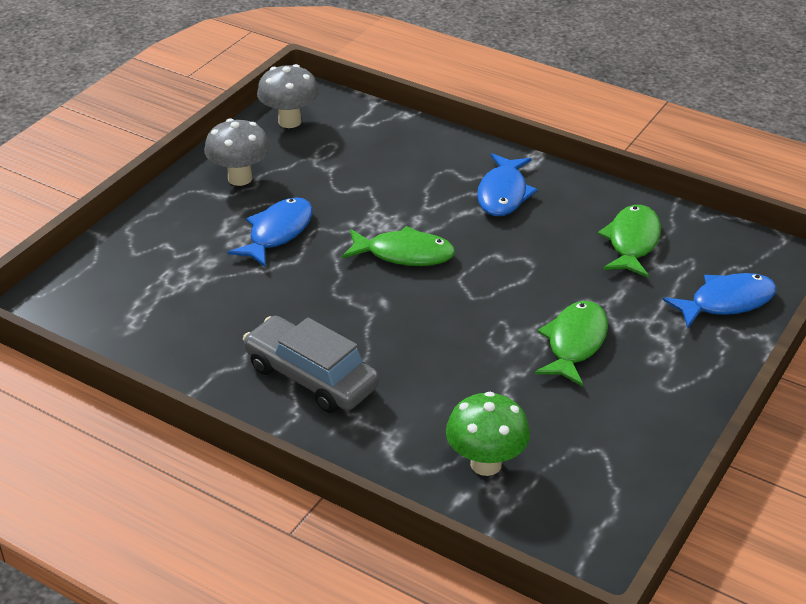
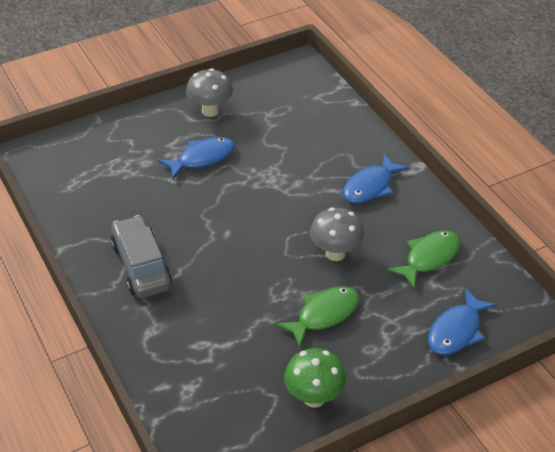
camera: 30 degrees right, 5 degrees up
(289, 121) = (274, 81): grey mushroom -> grey mushroom (335, 253)
(404, 254) = (268, 205): green fish -> none
(486, 464) = (196, 371): green mushroom -> green mushroom (314, 397)
(726, 302) = (456, 331): blue fish -> blue fish turned 120 degrees clockwise

